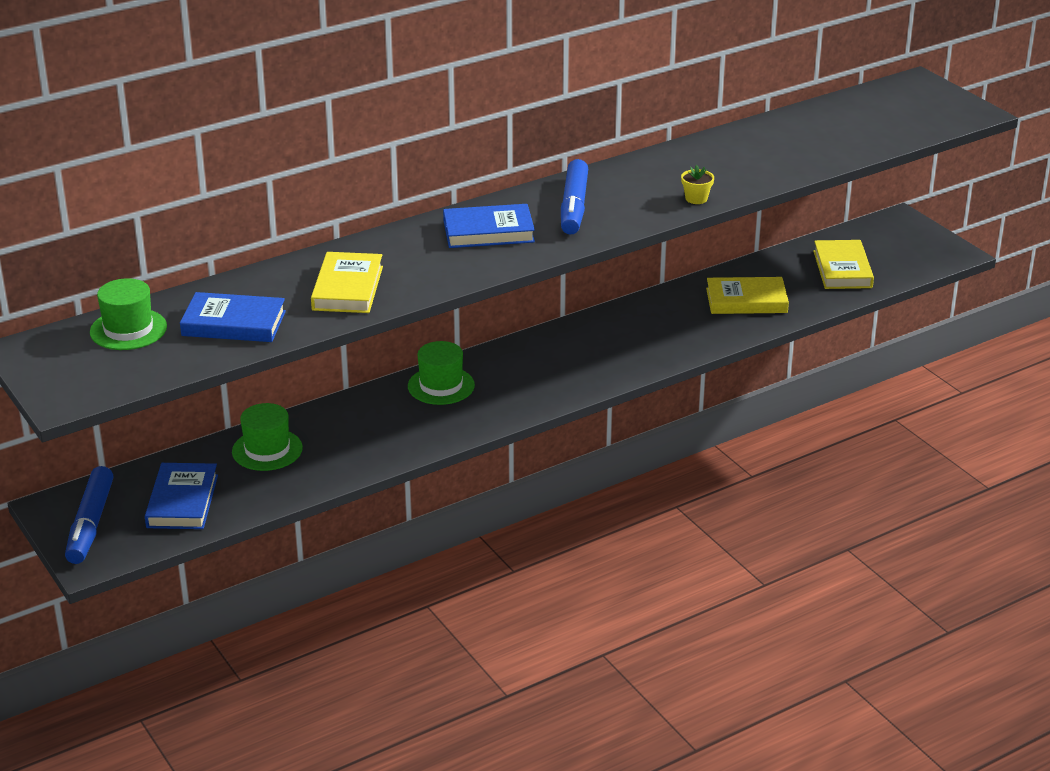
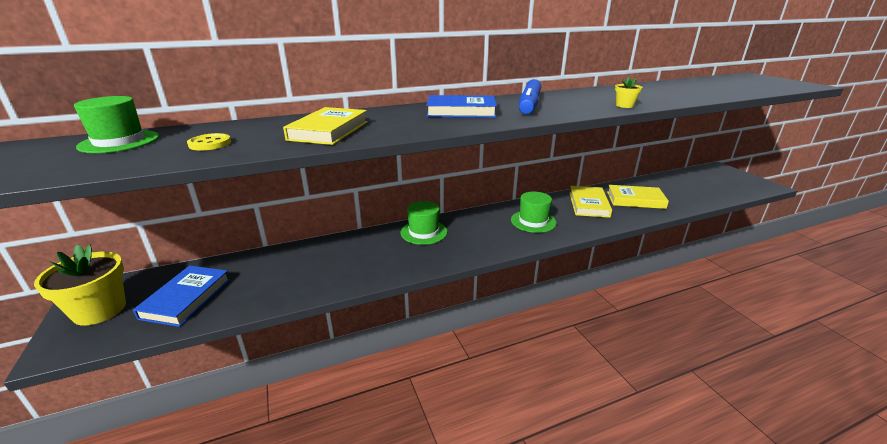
camera: 10 degrees right, 5 degrees down
(90, 524) = (100, 310): blue marker -> yellow flower pot
(233, 323) = (210, 144): blue book -> yellow button
(267, 450) = (280, 264): green hat -> green hat (533, 221)
(842, 269) = (694, 188): yellow book -> yellow book (588, 204)

